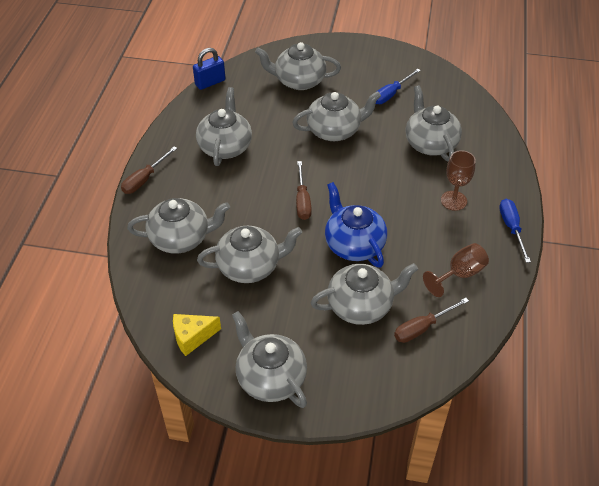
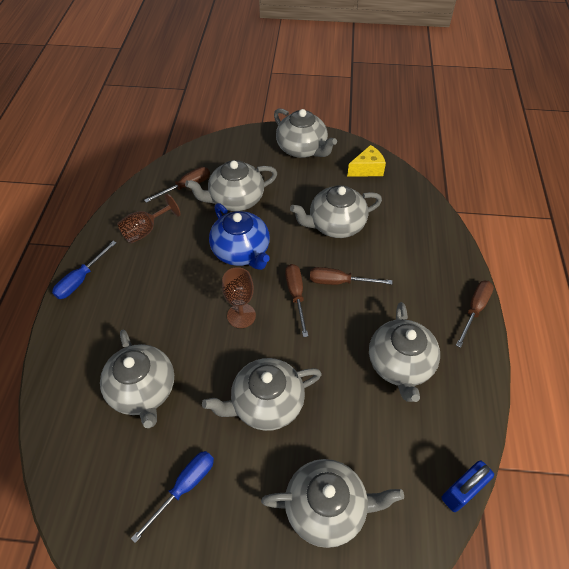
camera: 175 degrees right, 5 degrees up
(181, 238) = (407, 246): grey teapot -> none
(259, 210) = (339, 282): none -> brown screwdriver
(453, 200) = (133, 307): brown goblet -> brown goblet (241, 315)
(511, 228) = (81, 279): blue screwdriver -> blue screwdriver turned 45 degrees clockwise

